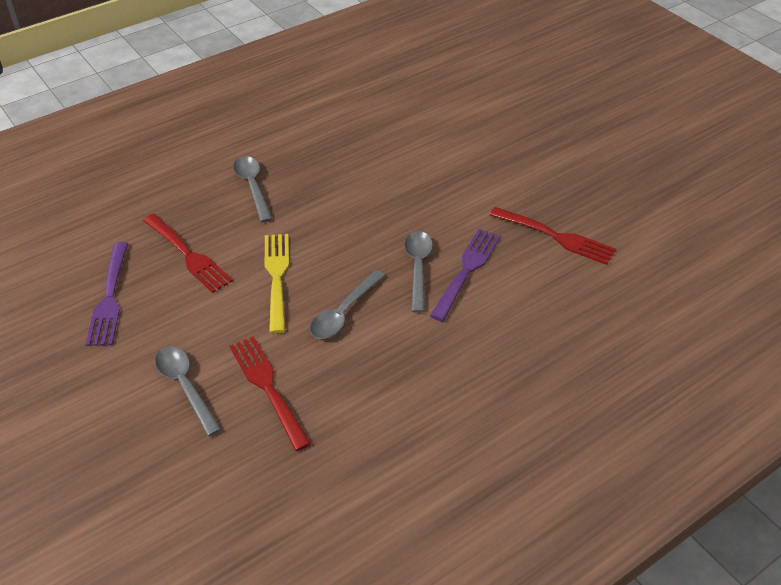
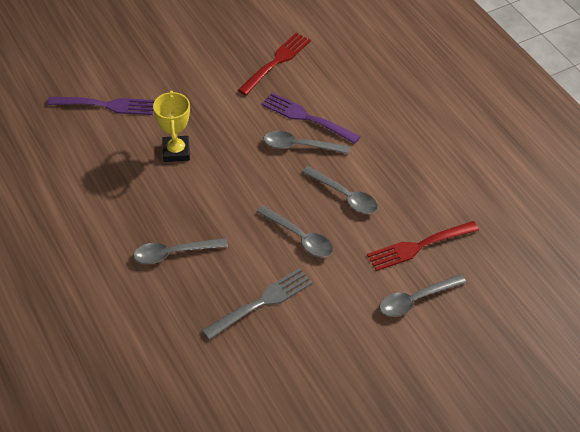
camera: 85 degrees left, 5 degrees up
(109, 297) = (309, 361): purple fork -> purple fork (105, 105)
(187, 254) = (261, 303): red fork -> grey fork
(277, 278) = (300, 237): yellow fork -> grey spoon
(391, 173) = (176, 151): none -> yellow trophy

